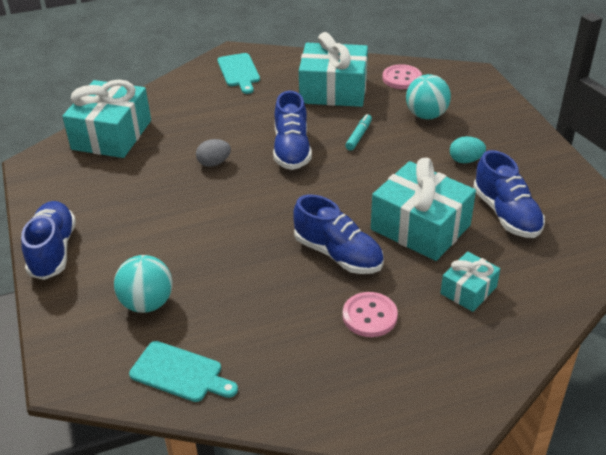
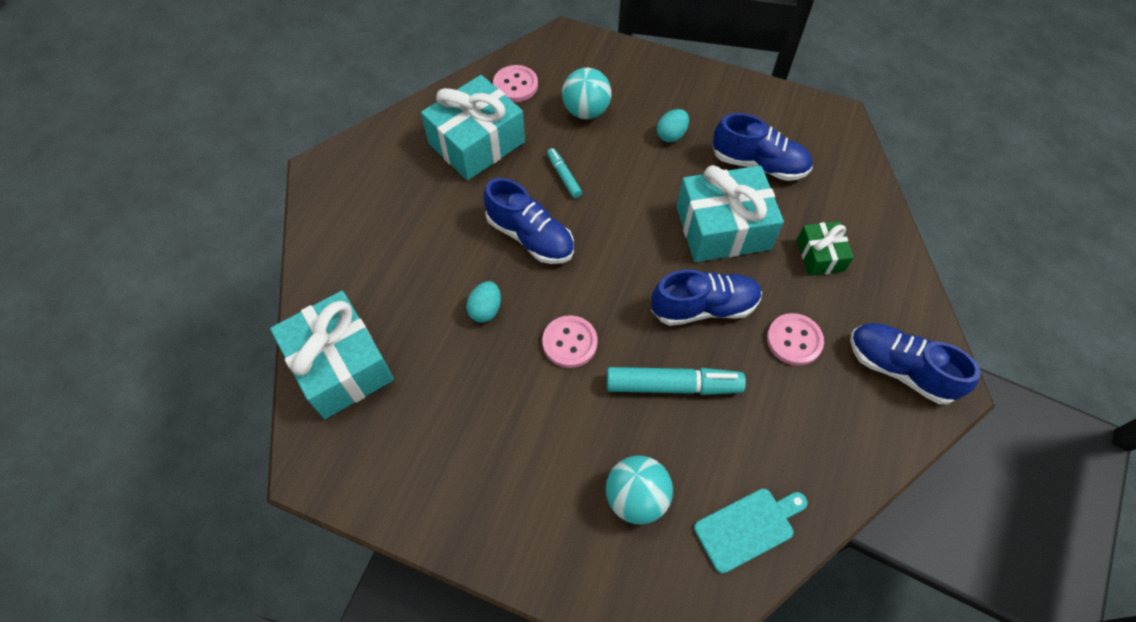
camera: 50 degrees left, 20 degrees up
(53, 251) = (482, 537): blue shoe -> blue shoe (899, 369)
(214, 163) = (485, 309): grey egg -> turquoise egg
(232, 209) = (569, 342): none -> pink button
(239, 72) = (359, 188): turquoise cutting board -> none
(254, 274) = (673, 386): none -> turquoise marker
(468, 290) = (820, 255): turquoise gift -> green gift

